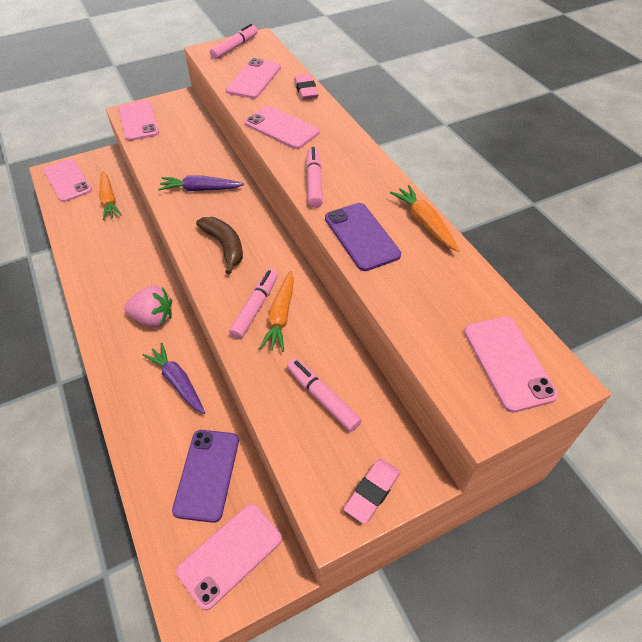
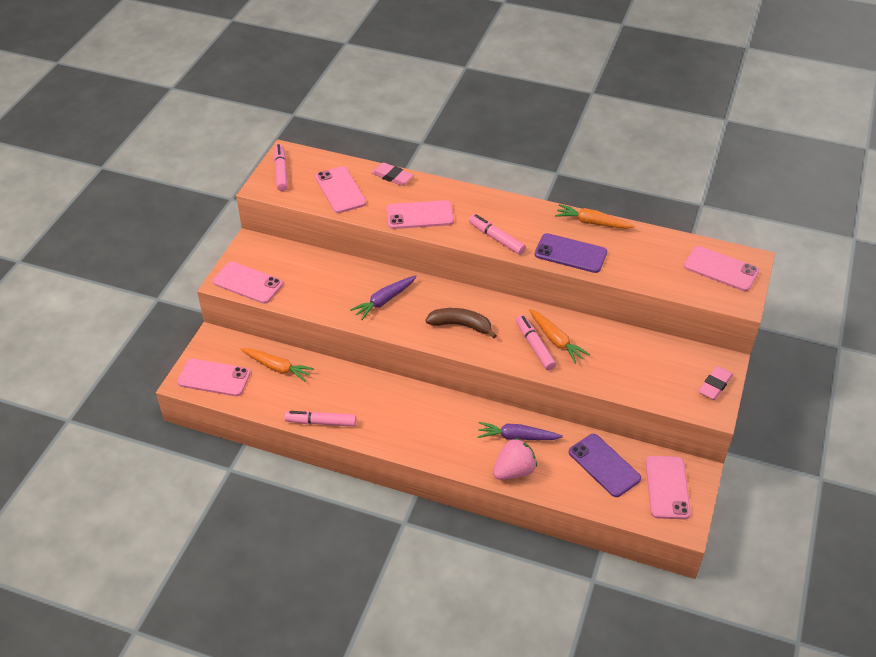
camera: 45 degrees left, 5 degrees down
(153, 318) = (444, 416): pink strawberry -> pink strawberry (514, 471)
(322, 397) = (636, 363): pink marker -> pink marker (321, 422)
(372, 492) = (715, 385): pink eraser -> pink eraser turned 45 degrees clockwise

